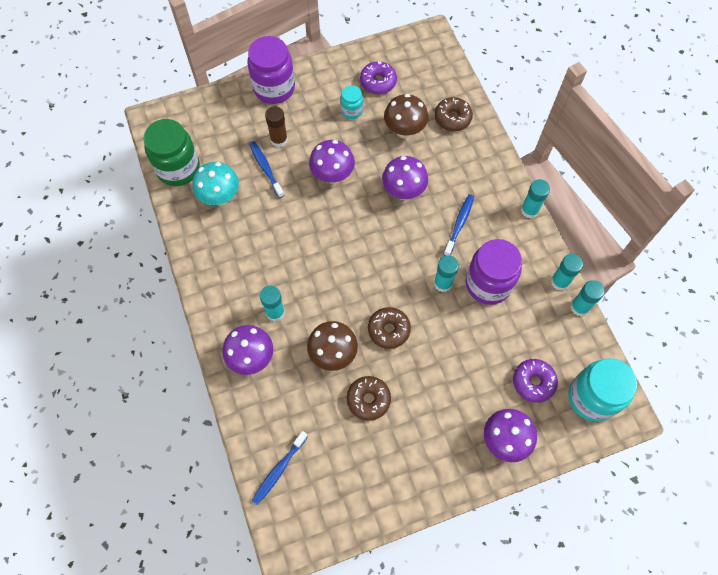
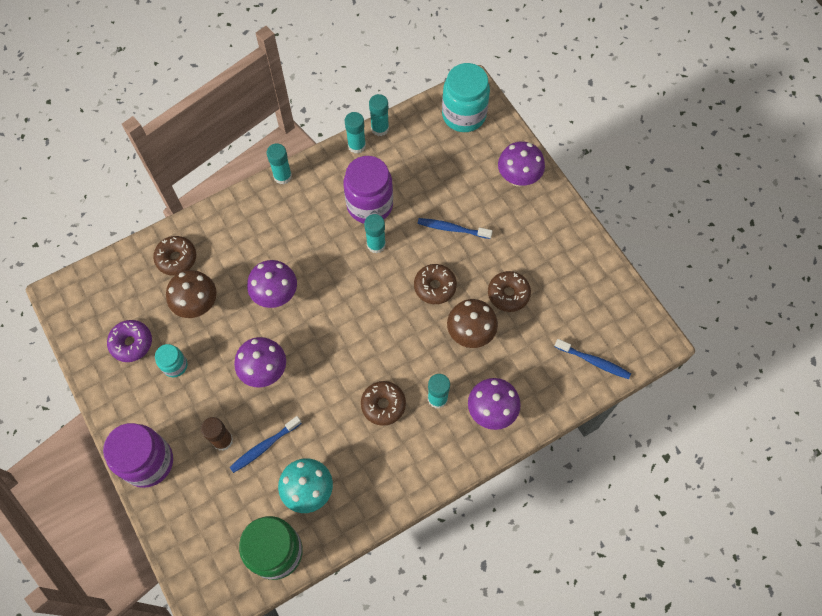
camera: 100 degrees left, 0 degrees up
(280, 265) = (383, 405): none -> brown donut
(459, 224) = (308, 237): blue toothbrush -> blue toothbrush (453, 229)
(533, 382) = (460, 160): purple donut -> none

